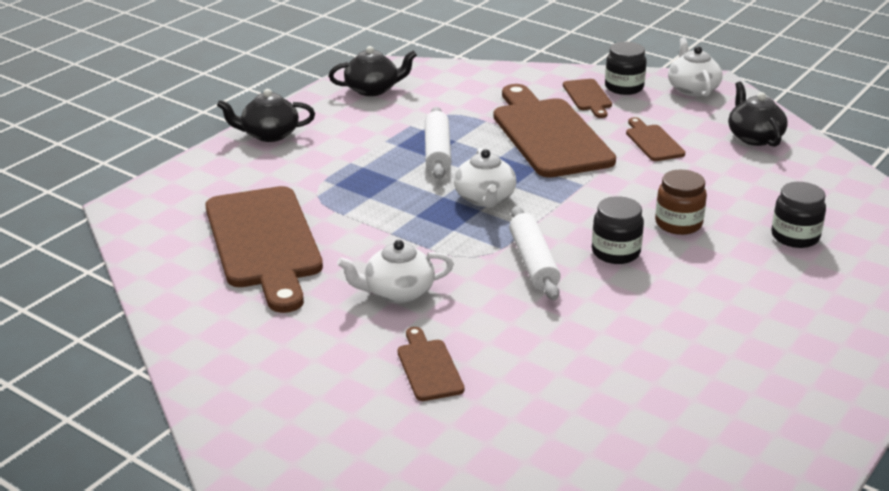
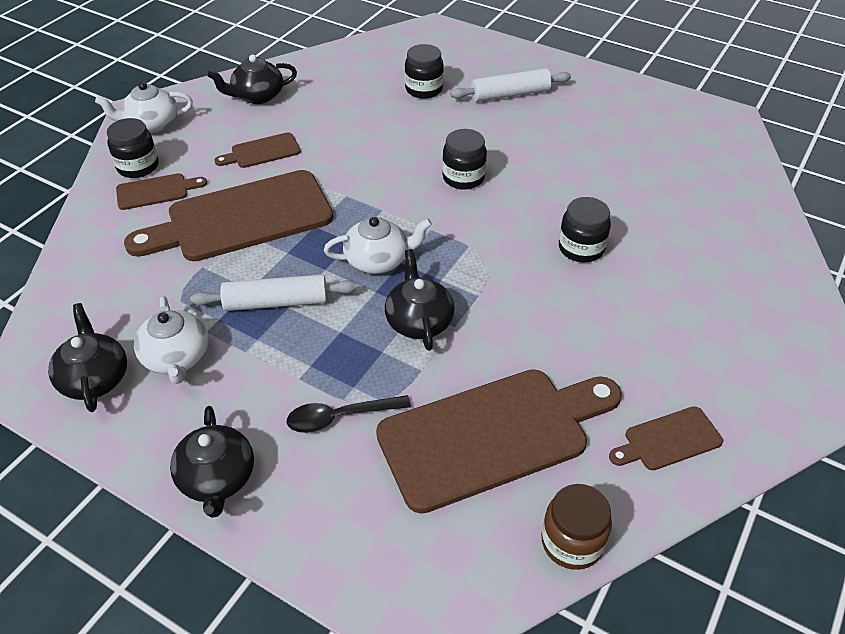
camera: 95 degrees left, 15 degrees up
(306, 178) = (340, 417): none -> black spoon
(397, 292) = (560, 311): white teapot -> white teapot (176, 357)
(401, 216) = (419, 321): none -> black teapot
(428, 367) = (665, 282): brown cutting board -> brown cutting board (668, 440)
(490, 317) = (581, 248): none -> black jar
(533, 262) = (489, 225): white rolling pin -> white rolling pin (510, 94)
(678, 224) = (412, 143): brown jar -> brown jar (572, 542)

